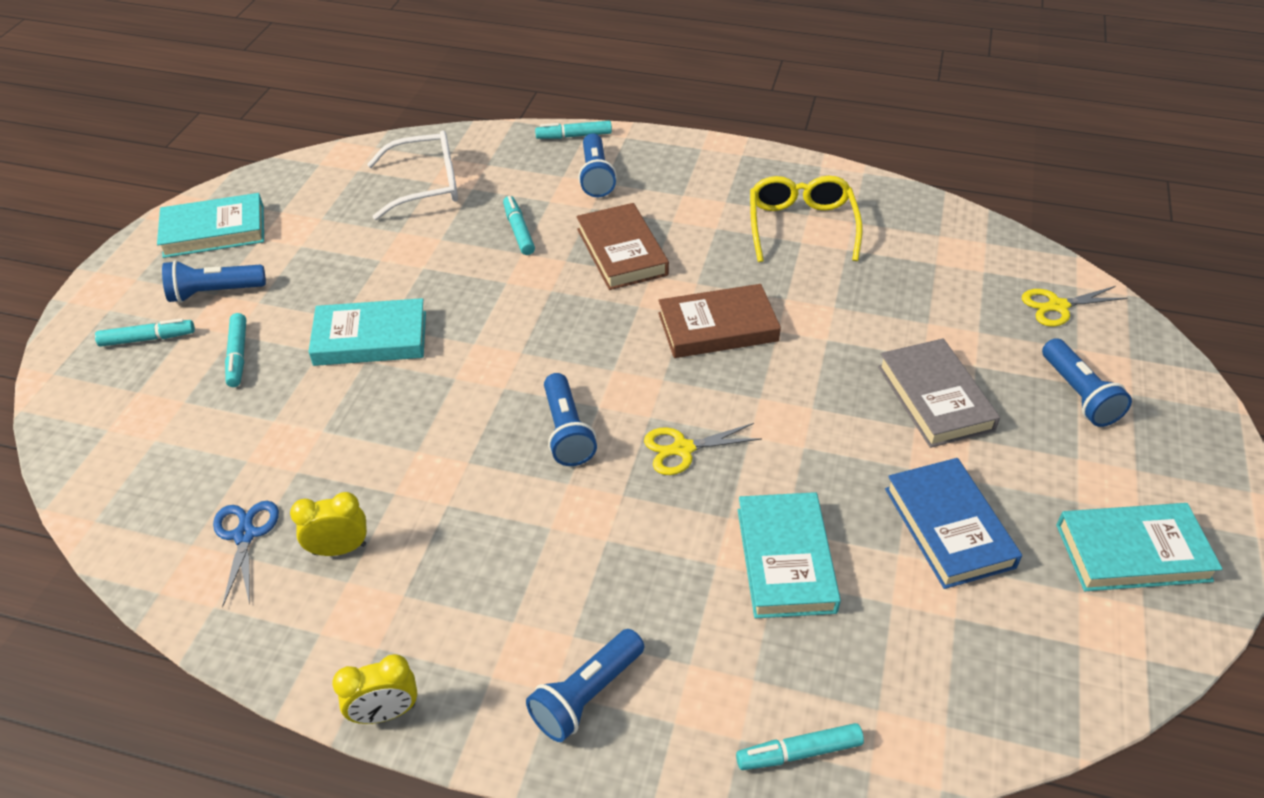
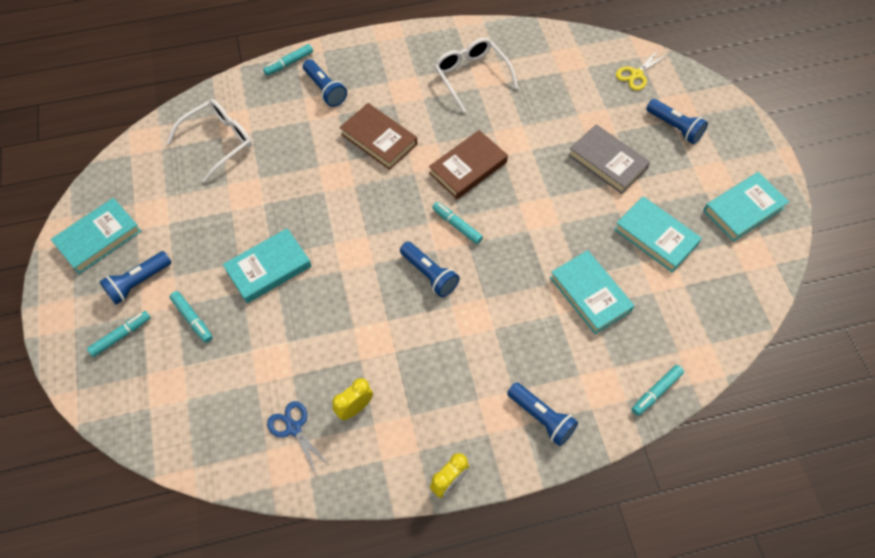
camera: 30 degrees left, 15 degrees up
(519, 231) = (305, 151): turquoise marker -> turquoise marker (457, 225)
(586, 695) = (541, 417): blue flashlight -> blue flashlight turned 60 degrees counterclockwise
(682, 449) = (498, 255): yellow scissors -> none
(801, 226) = (471, 76): yellow glasses -> white glasses
(949, 527) = (655, 236): blue book -> turquoise book

